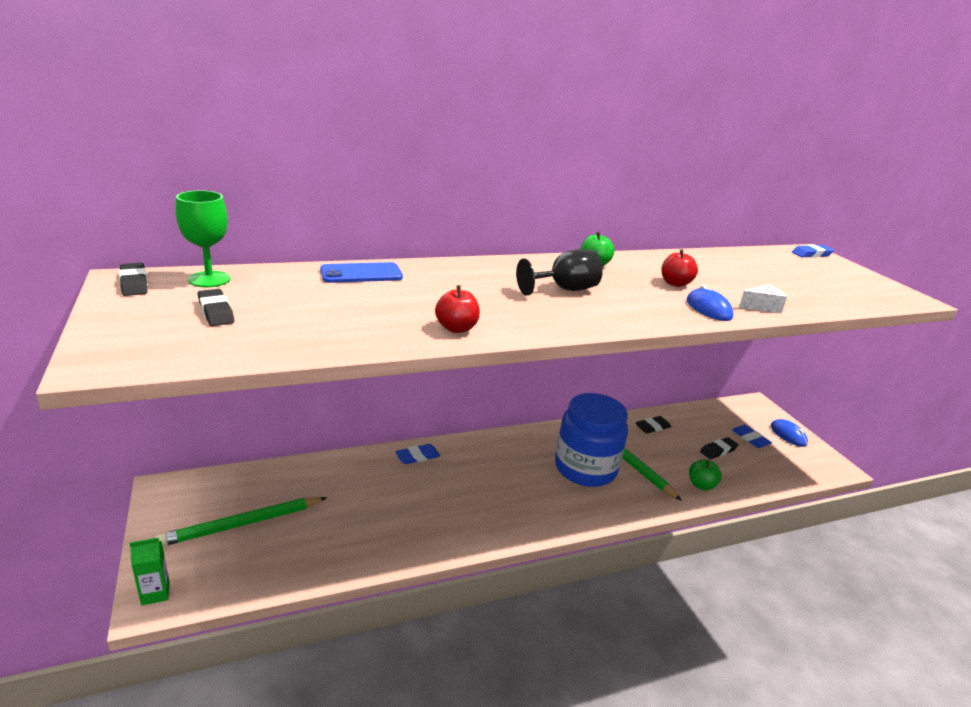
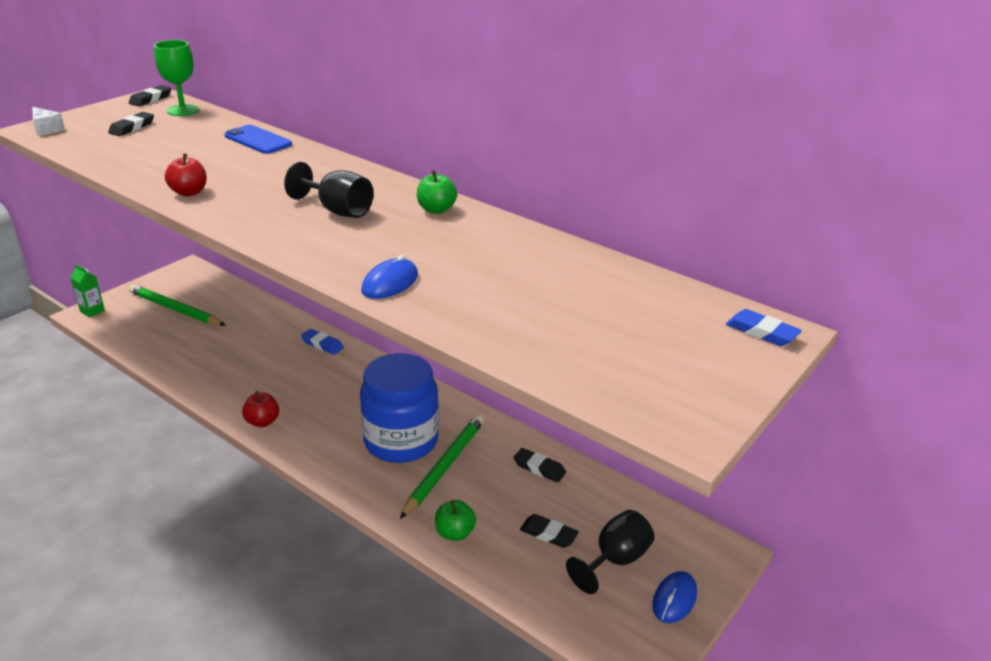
camera: 60 degrees right, 5 degrees up
(675, 283) = (445, 256): red apple -> red apple (262, 422)
(750, 439) = (615, 560): blue eraser -> black goblet
(762, 307) = (445, 313): white cheese -> white cheese (46, 129)

